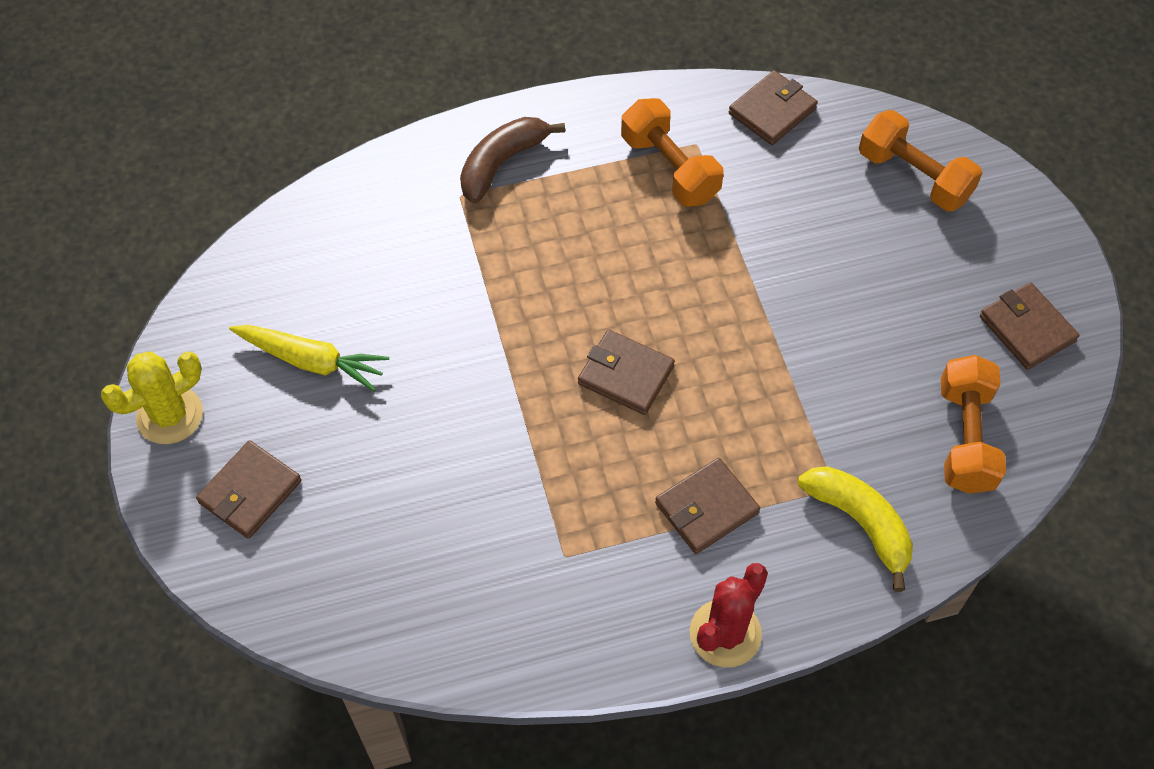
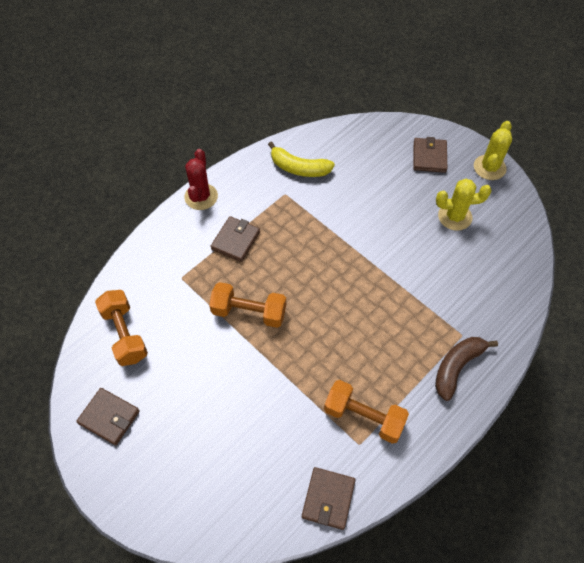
camera: 150 degrees right, 0 degrees up
(311, 361) = (454, 217): yellow carrot -> yellow cactus
(502, 163) = (457, 367): brown banana -> brown banana turned 150 degrees counterclockwise
(625, 375) = (309, 282): brown wallet -> none
(860, 523) = (162, 267): yellow banana -> yellow banana (299, 168)
(914, 177) = (214, 495): orange dumbbell -> orange dumbbell (249, 312)

